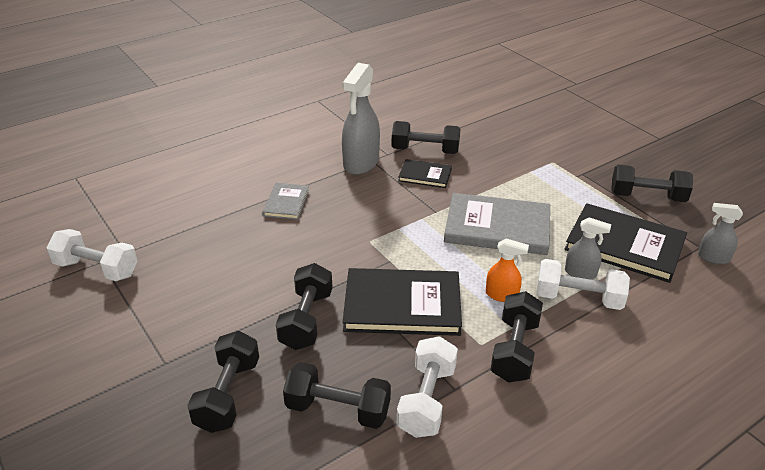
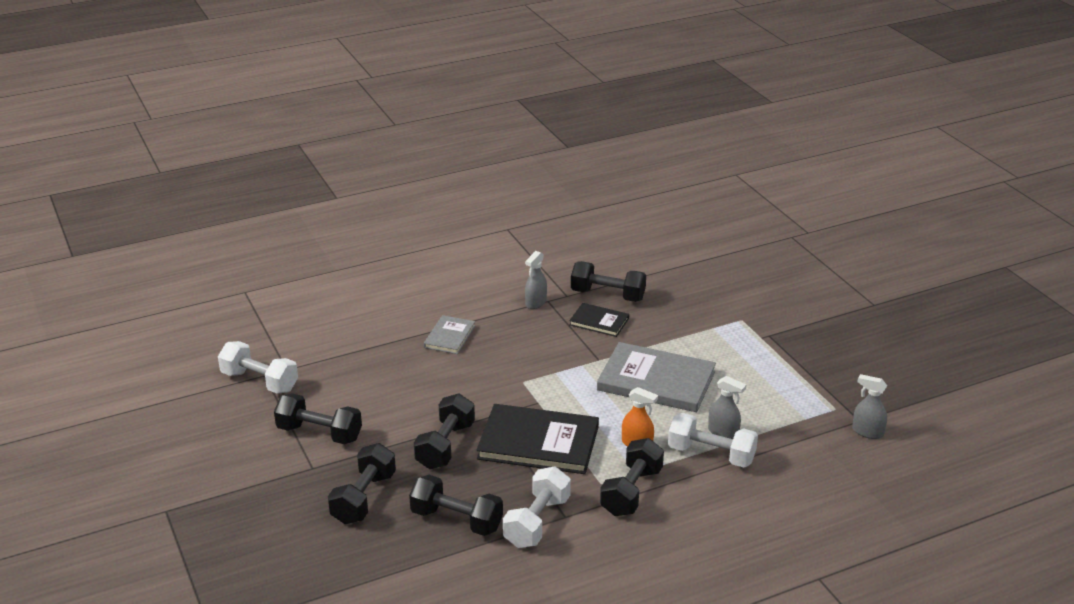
camera: 10 degrees right, 5 degrees down
(361, 163) = (535, 303): grey spray bottle -> grey spray bottle, size x0.52
(624, 245) = (780, 411): black book -> none
(647, 197) = (828, 365): black dumbbell -> black dumbbell (319, 433)

